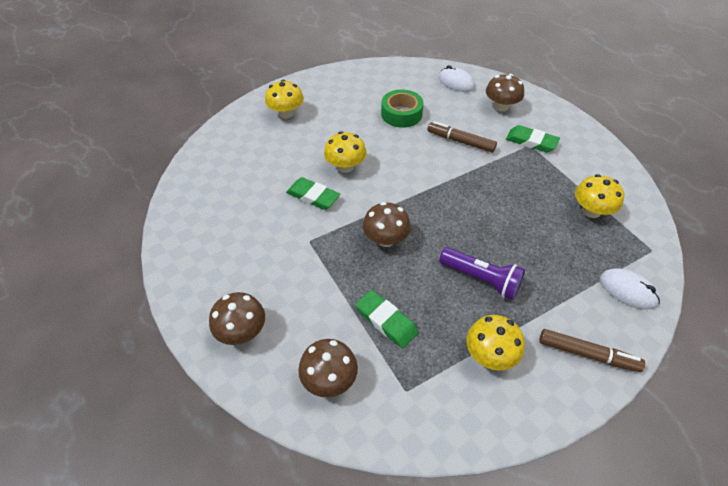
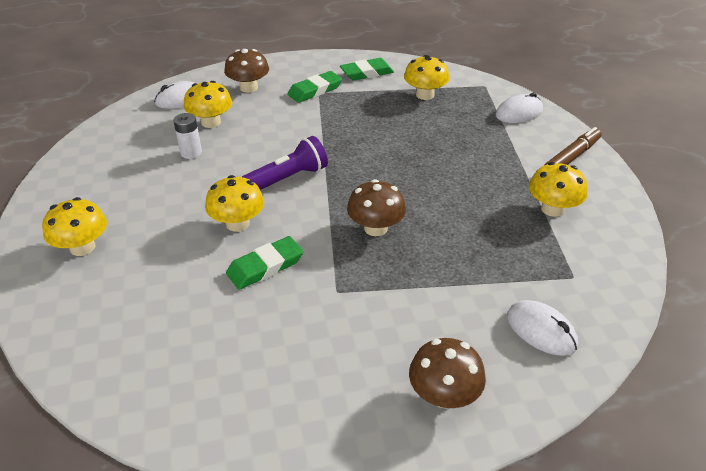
camera: 65 degrees left, 10 degrees down
(329, 379) = (541, 331): brown mushroom -> white mouse
(386, 321) = (485, 263): green eraser -> green eraser (367, 73)
(401, 114) = (191, 153): green tape -> white battery
(442, 107) = (211, 122): none -> yellow mushroom
(460, 141) = (275, 129): brown marker -> none
(481, 279) = (466, 183): purple flashlight -> purple flashlight (288, 178)

